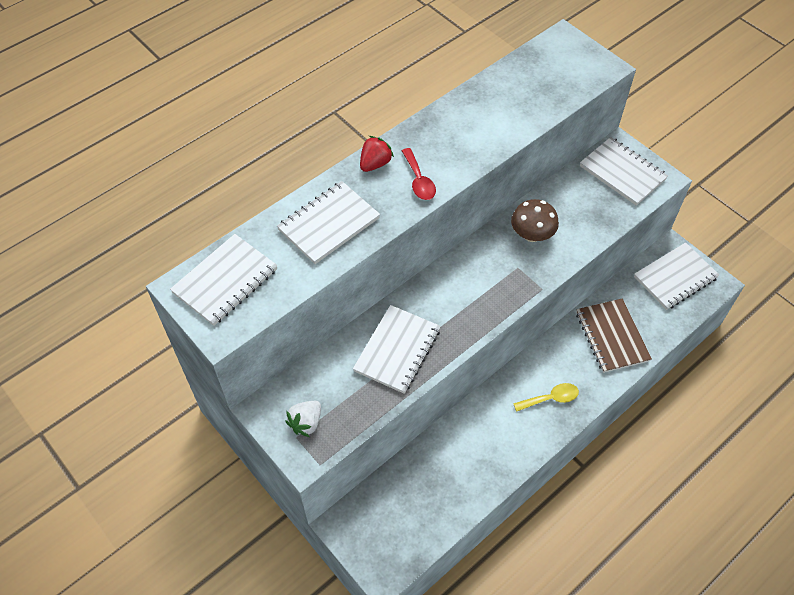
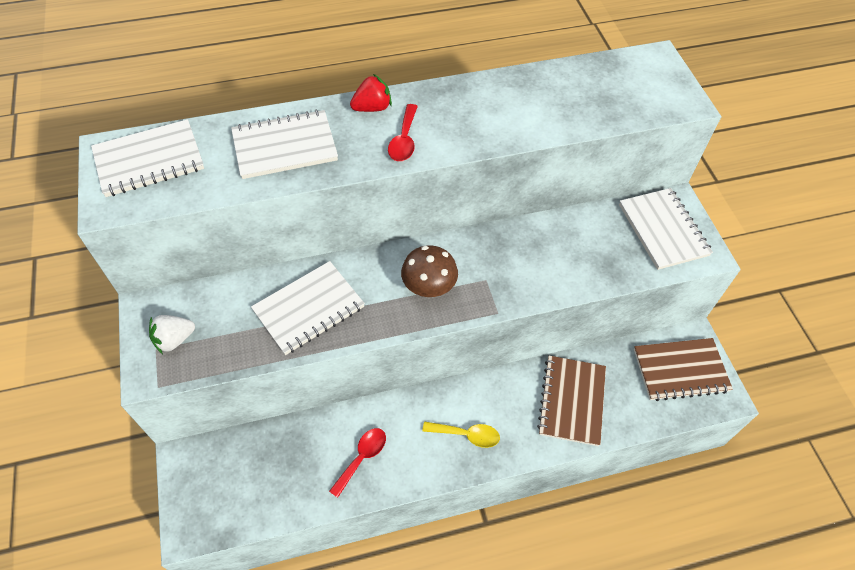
camera: 25 degrees right, 0 degrees up
(483, 453) = (362, 457): none -> red spoon
(532, 234) = (522, 253): brown mushroom -> brown mushroom (429, 286)
(675, 278) = (680, 370): white notebook -> brown notebook

